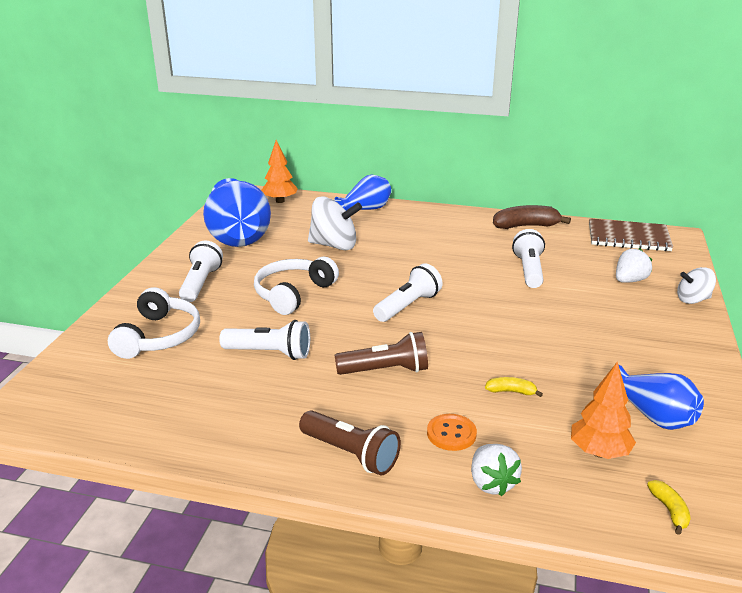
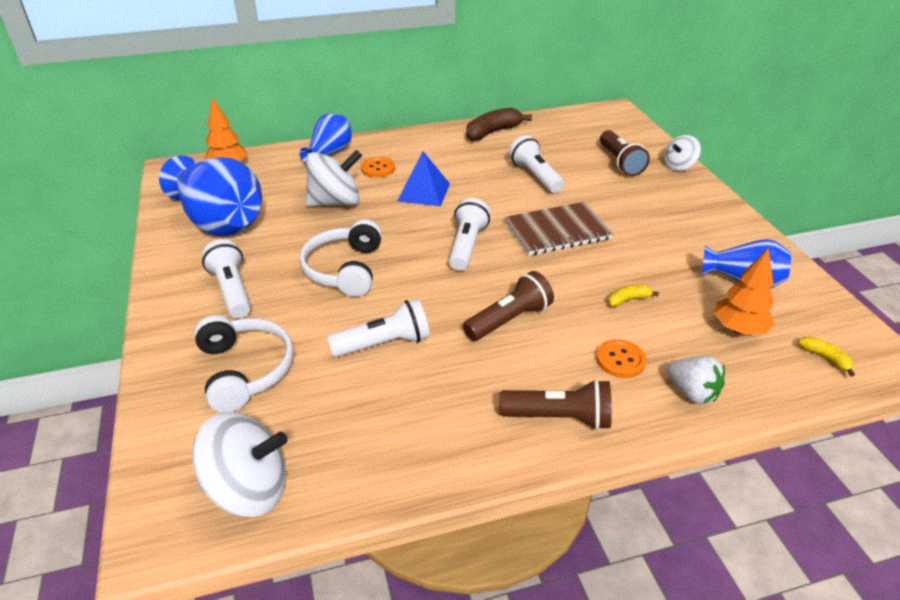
camera: 30 degrees left, 10 degrees up
(89, 409) = (249, 489): none -> white spinning top
(393, 230) = (378, 168): none -> orange button
(414, 257) = (424, 192): none -> blue pyramid
(628, 237) = (583, 121): brown notebook -> brown notebook (557, 231)
(629, 280) = (620, 162): white strawberry -> brown flashlight

